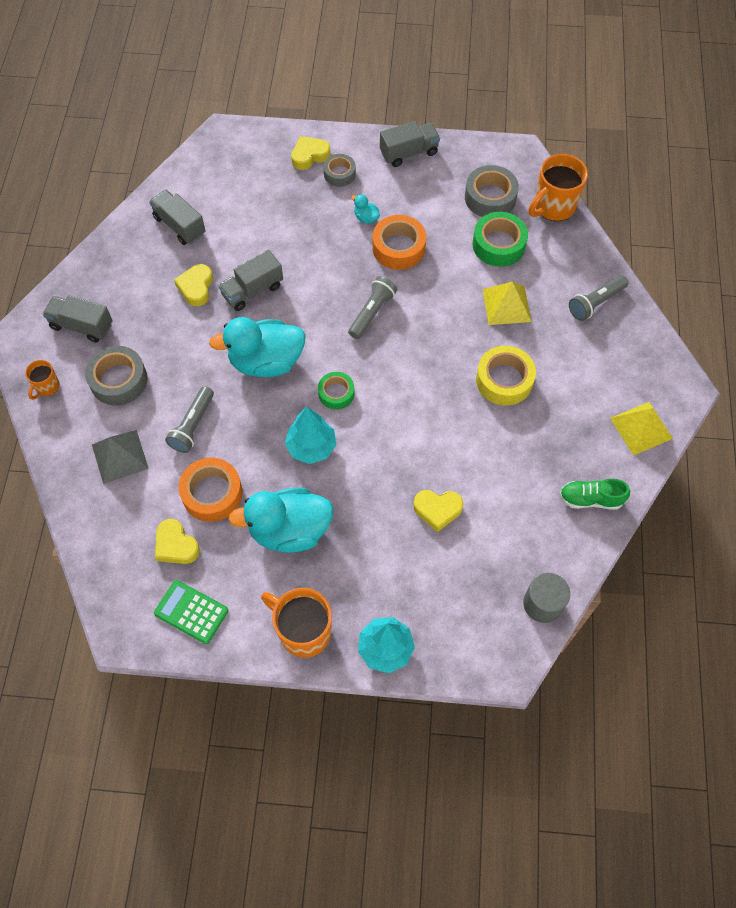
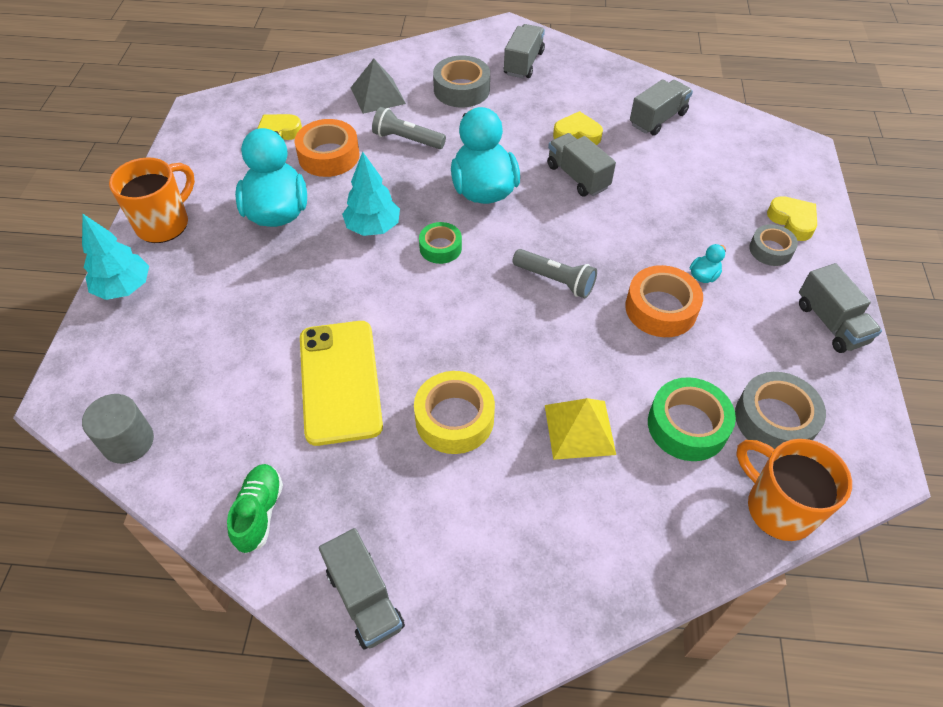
camera: 90 degrees right, 10 degrees down
(47, 387) = (455, 48): orange mug -> none
(191, 612) = (208, 147): green calculator -> none
(437, 510) = (276, 338): yellow heart -> none
(477, 458) = (340, 381): none -> yellow phone
(595, 303) = (594, 554): grey flashlight -> none
(641, 428) = (364, 599): yellow pyramid -> grey truck

